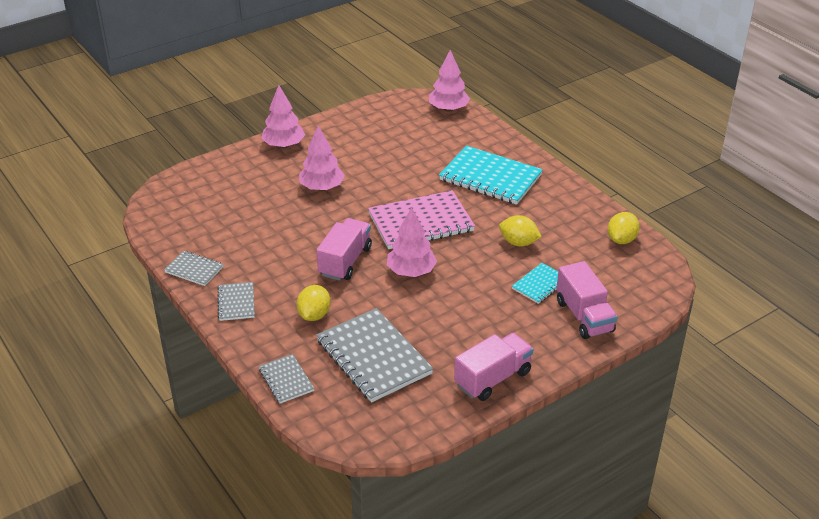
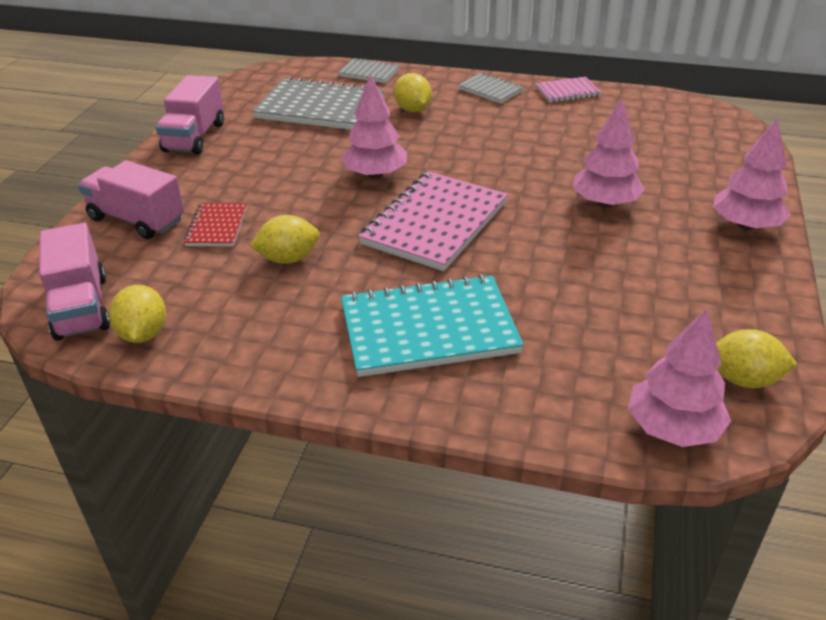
camera: 140 degrees right, 0 degrees up
(194, 269) = (567, 91): grey notebook -> pink notebook
(345, 261) = (453, 153): pink truck -> pink truck (81, 307)
(400, 107) = (743, 379): none -> yellow lemon
(540, 284) = (217, 227): turquoise notebook -> red notebook

